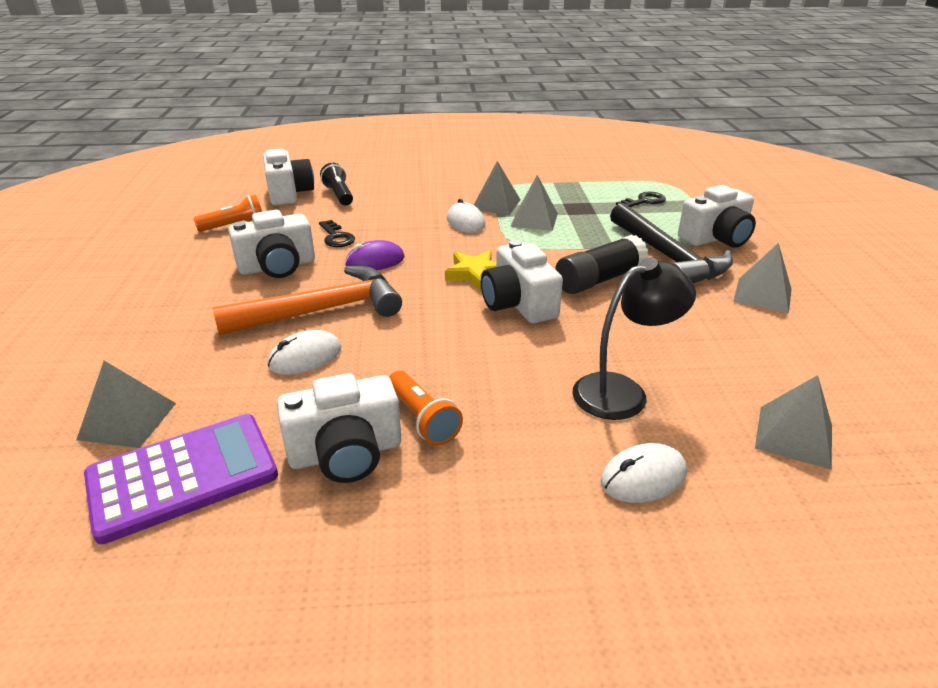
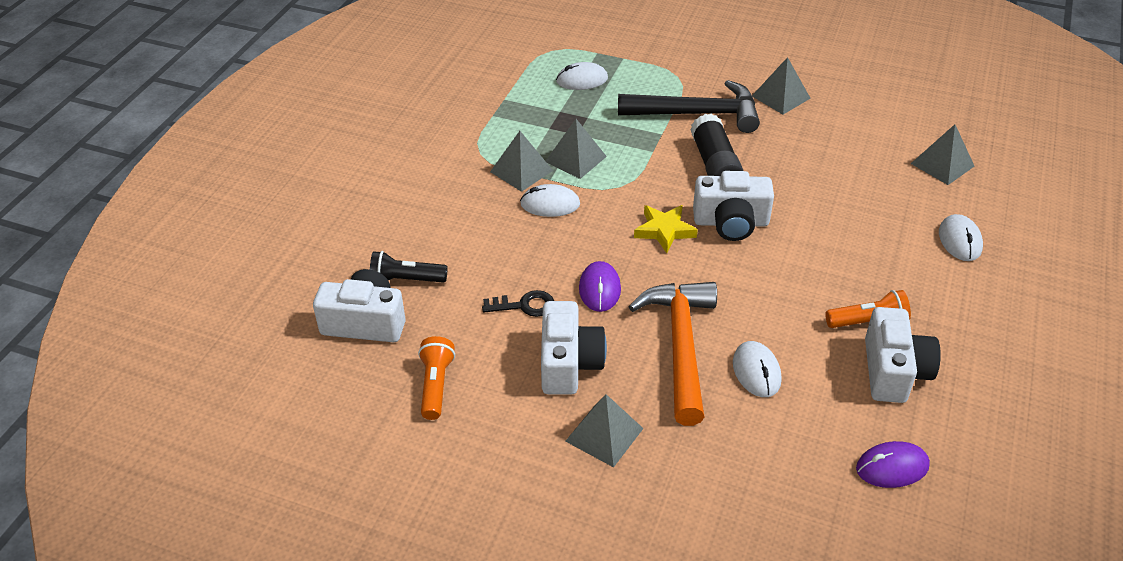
camera: 65 degrees left, 10 degrees up
(128, 421) = (808, 500): grey pyramid -> grey pyramid (604, 434)
(183, 476) = (892, 467): purple calculator -> purple mouse
(622, 391) = (872, 214): black lamp -> none
(644, 201) = (582, 80): black key -> white mouse
(716, 238) = (680, 75): white camera -> none

